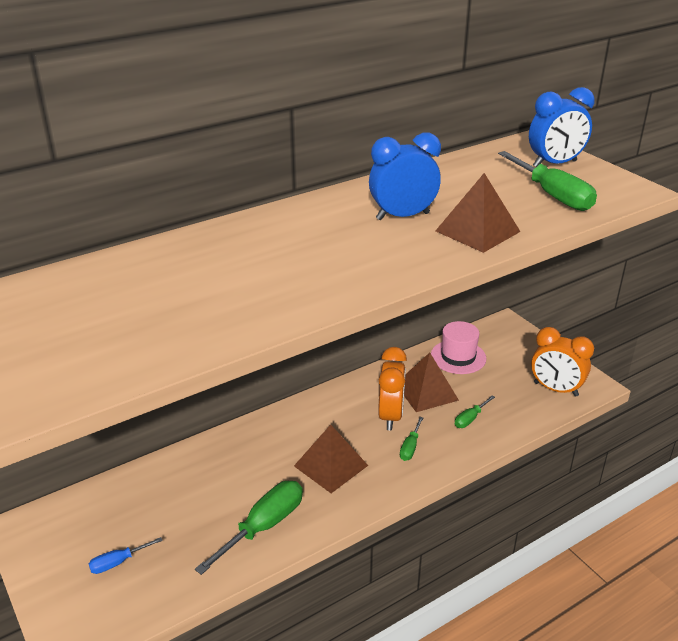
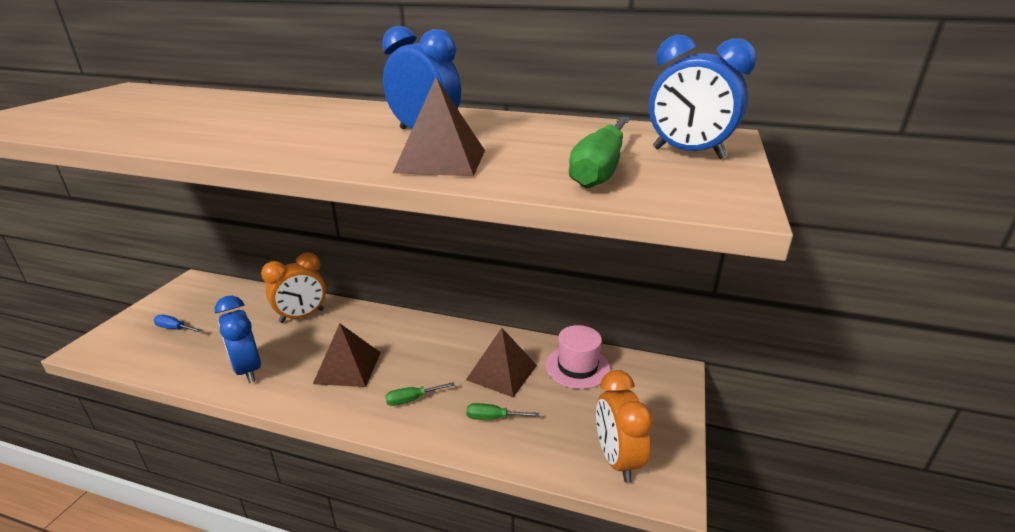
camera: 50 degrees right, 5 degrees down
(263, 526) = (248, 370): green screwdriver -> blue clock
(390, 416) = (444, 368): orange clock -> orange clock (302, 316)

